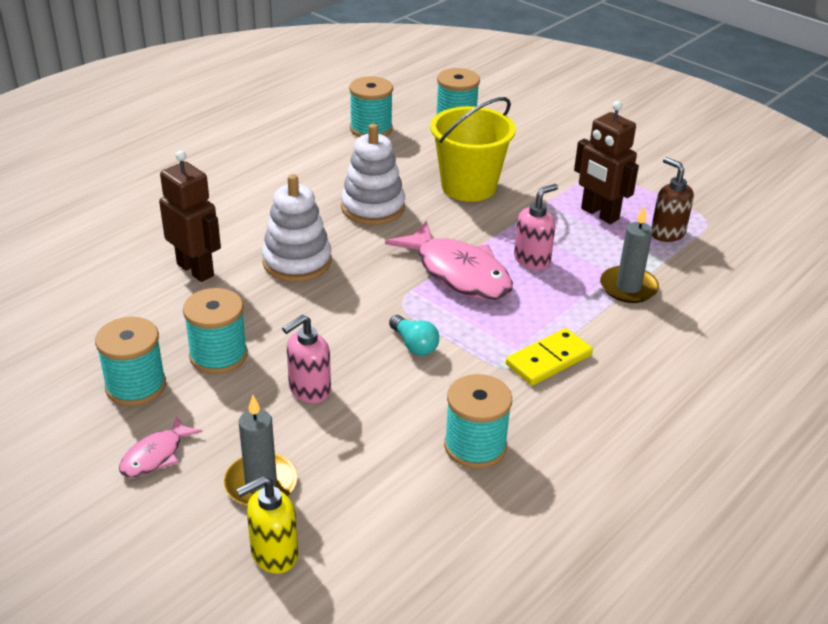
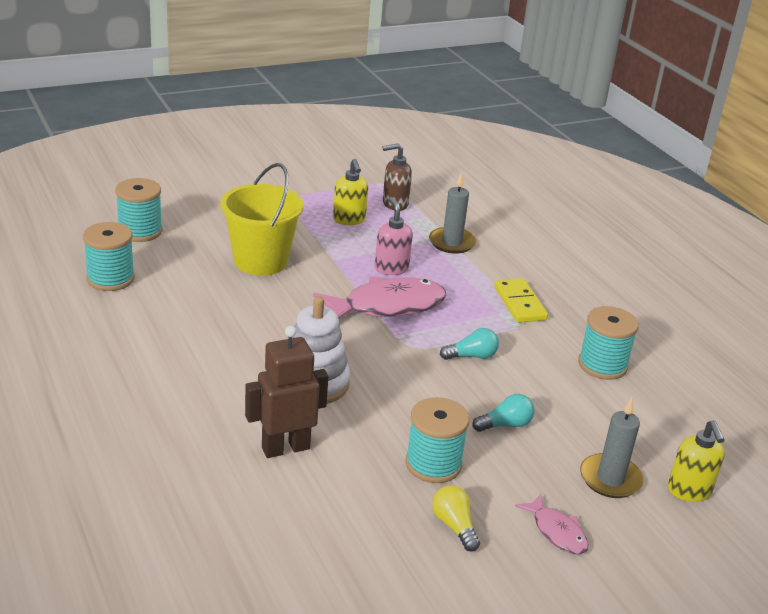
camera: 70 degrees left, 5 degrees down
(136, 386) = (454, 526): turquoise spool -> yellow light bulb
(309, 390) = (505, 425): pink soap dispenser -> turquoise light bulb
(373, 208) = (255, 318): white stacking toy -> none
(599, 214) = (349, 220): brown robot -> yellow soap dispenser

